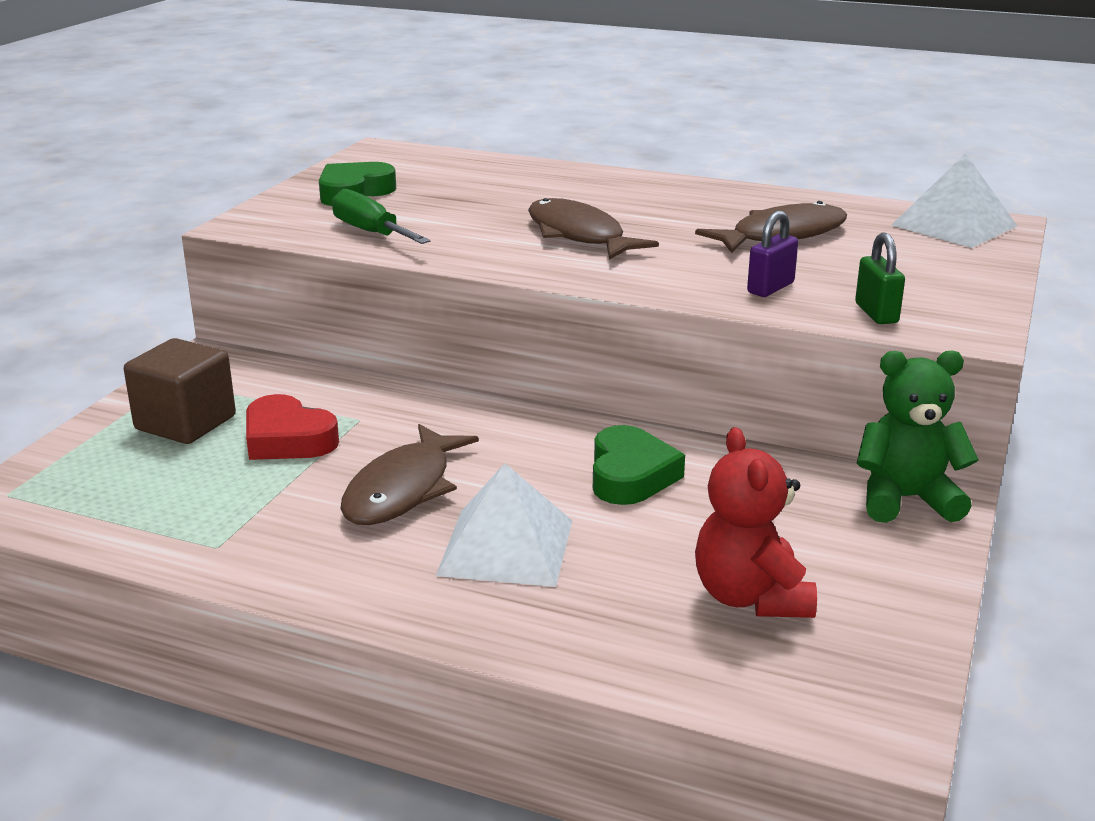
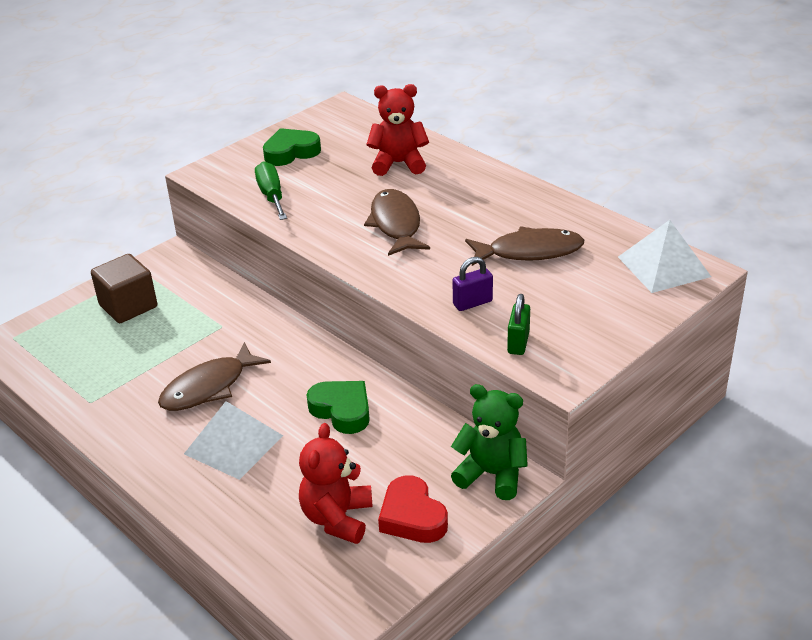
camera: 25 degrees right, 10 degrees up
(287, 439) = (173, 332): red heart -> red heart (412, 517)
(517, 185) = (398, 164): none -> red teddy bear
(630, 475) = (342, 410): green heart -> green heart turned 75 degrees counterclockwise

